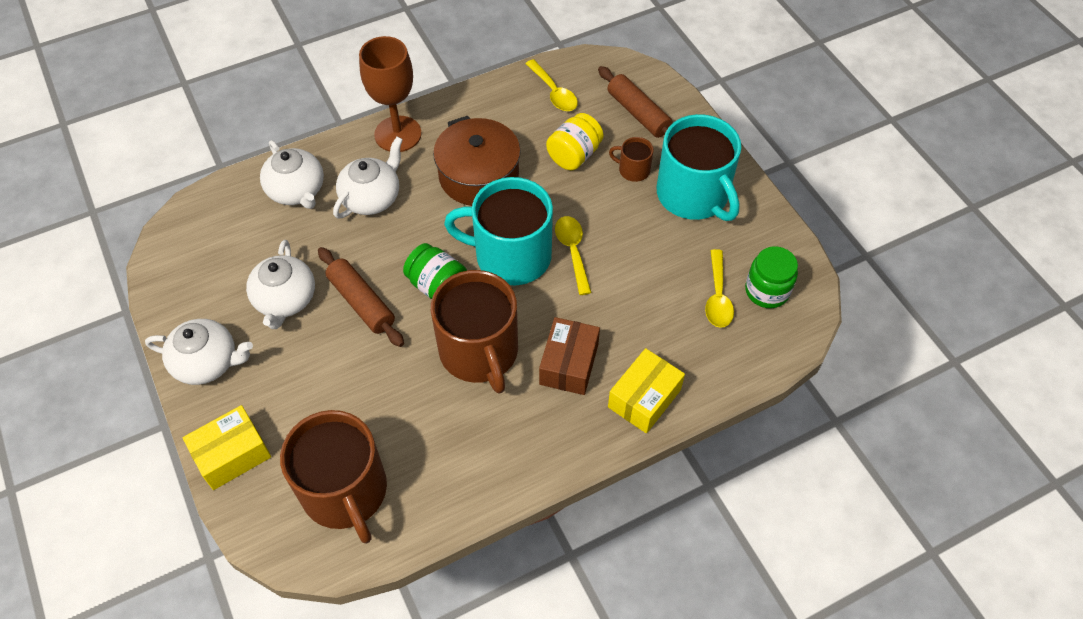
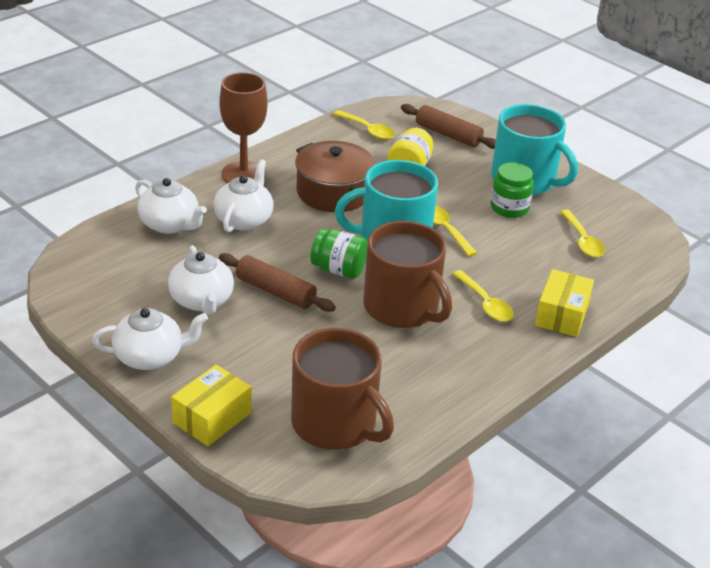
camera: 20 degrees left, 20 degrees down
(569, 364) = (485, 303): brown box -> yellow spoon
(633, 170) = (465, 171): brown mug -> none
(767, 291) = (620, 231): green jar -> green jar (509, 208)

